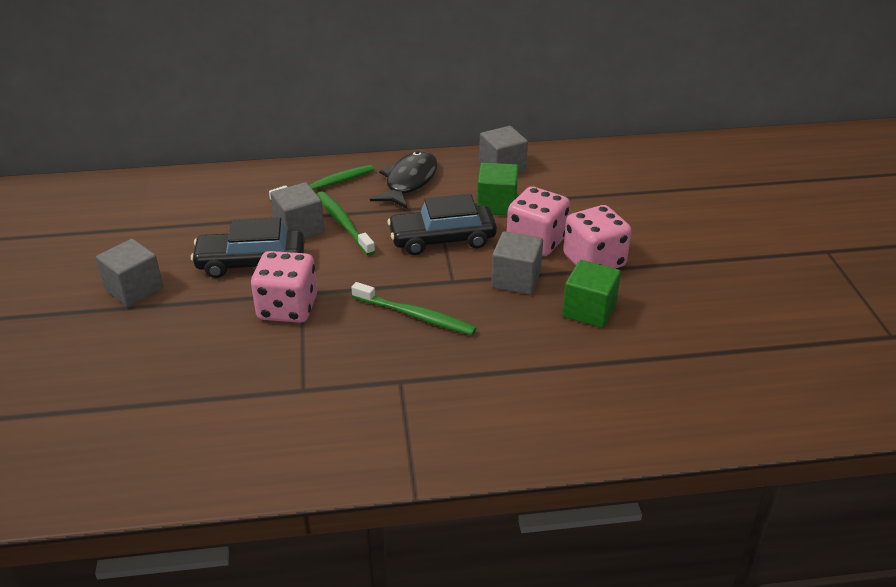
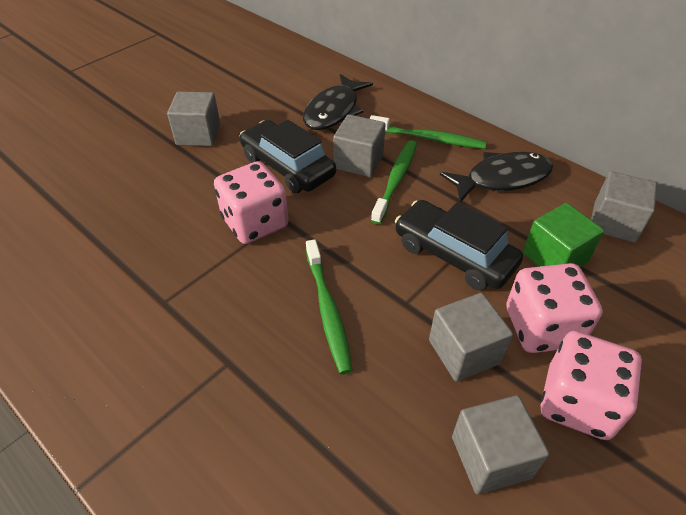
camera: 50 degrees right, 10 degrees up
(223, 208) = (334, 111): none -> black fish
(589, 310) = (491, 457): green cube -> grey cube

